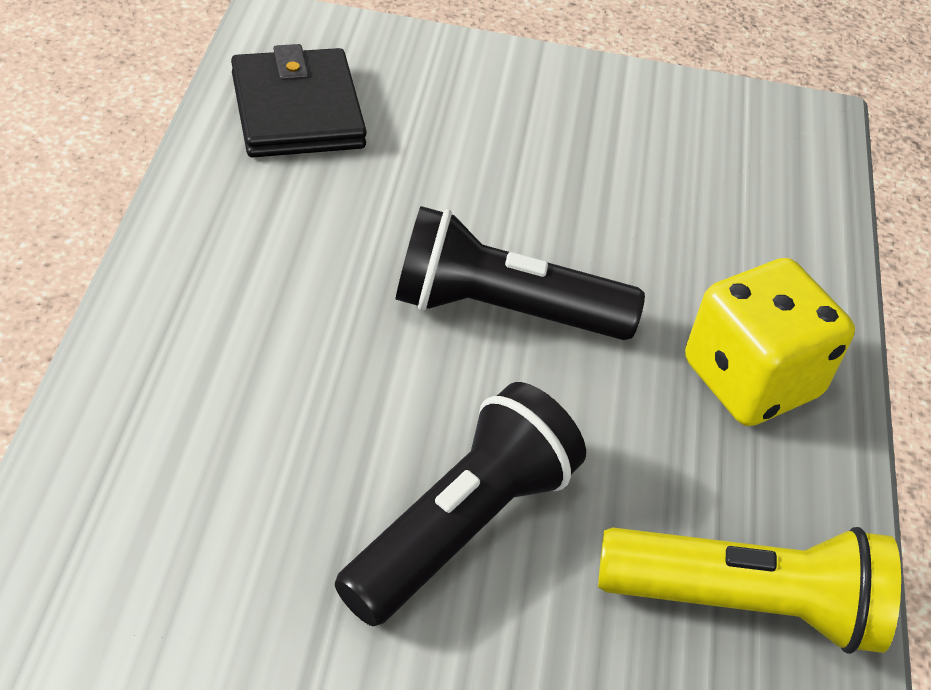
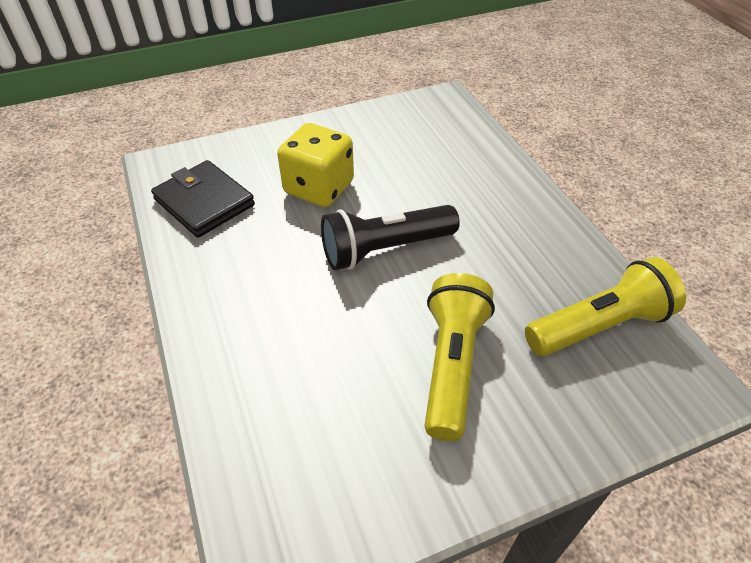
camera: 25 degrees left, 0 degrees up
(462, 526) = (452, 364): black flashlight -> yellow flashlight
(751, 379) = (516, 223): yellow dice -> yellow dice (319, 188)

